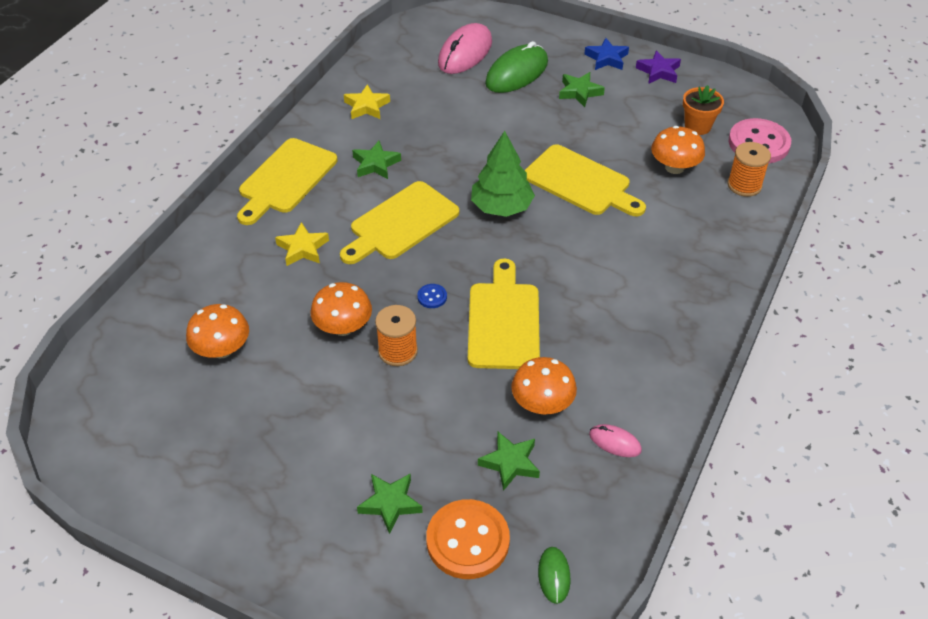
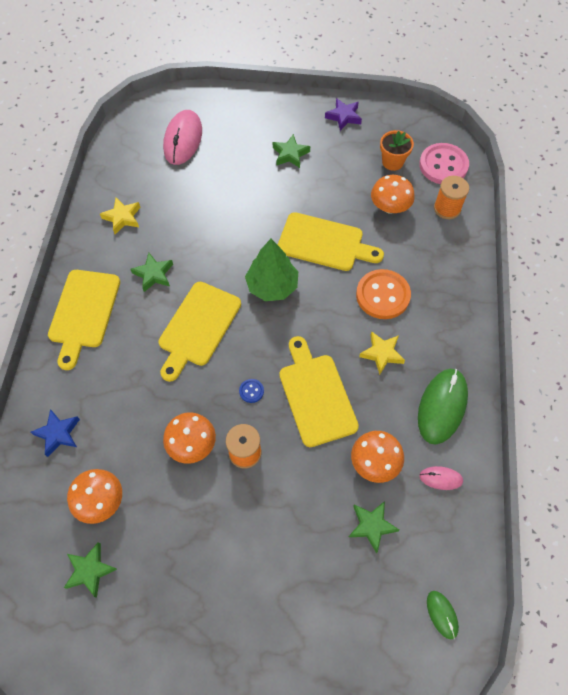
camera: 20 degrees left, 15 degrees up
(303, 248) = (127, 378): yellow star -> yellow star (382, 353)
(390, 504) = (296, 598): green star -> green star (90, 570)
(467, 541) = (367, 608): orange button -> orange button (382, 295)
(517, 73) = (233, 149): green mouse -> green mouse (442, 406)
(606, 58) = (299, 114): blue star -> blue star (58, 434)

